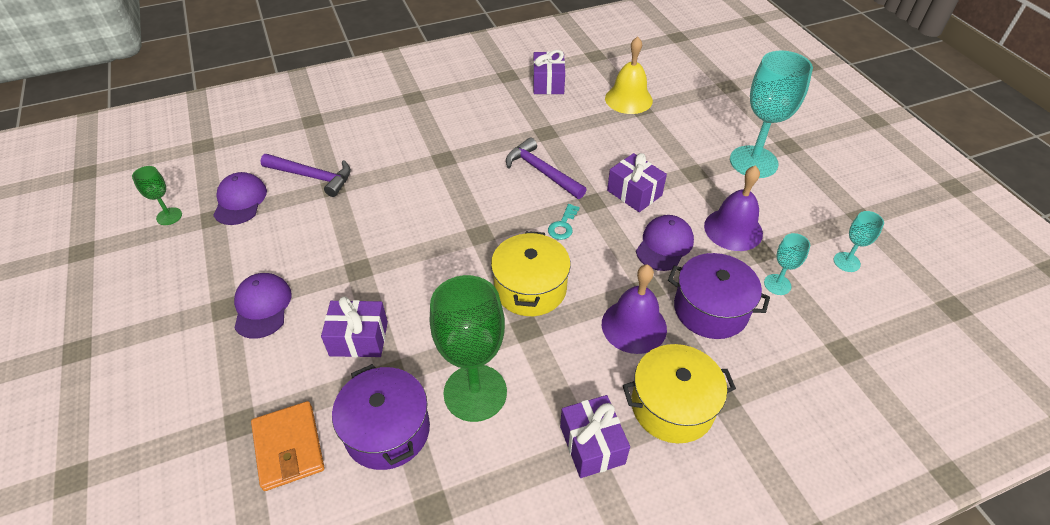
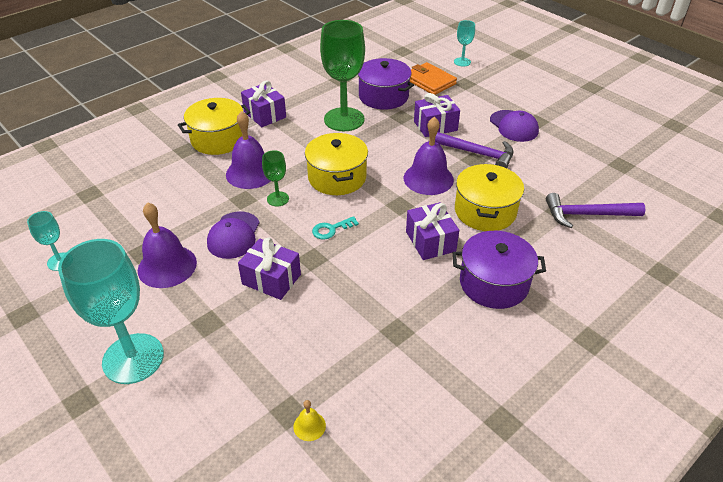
camera: 160 degrees right, 5 degrees down
(169, 216) = (654, 157): green goblet -> green goblet (278, 199)
(240, 201) = (618, 180): purple cap -> none
(401, 204) = (485, 211): none -> yellow pot
(428, 257) = (428, 178): none -> purple bell
(542, 172) = (376, 278): purple hammer -> purple hammer (477, 153)
(548, 83) = (437, 423): purple gift -> purple gift (430, 241)
(563, 225) = (331, 229): turquoise key -> turquoise key turned 120 degrees counterclockwise
(628, 99) = (309, 426): yellow bell -> yellow bell, size x0.45
(710, 309) = (191, 196): purple pot -> purple pot (494, 283)
(777, 284) = (132, 227): turquoise goblet -> turquoise goblet (462, 62)

